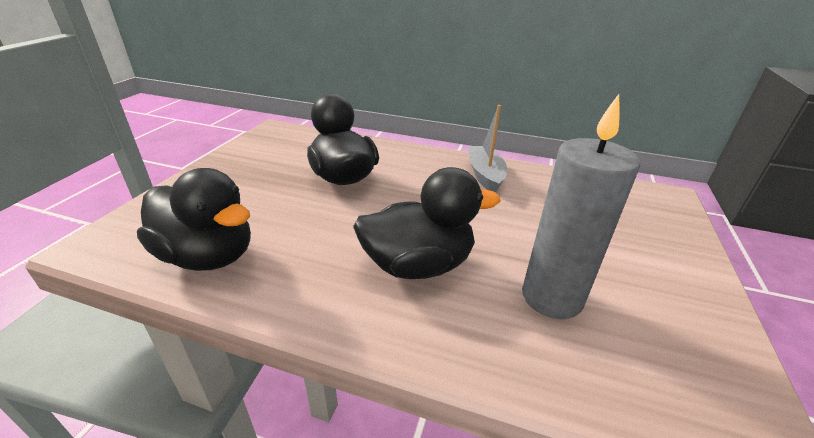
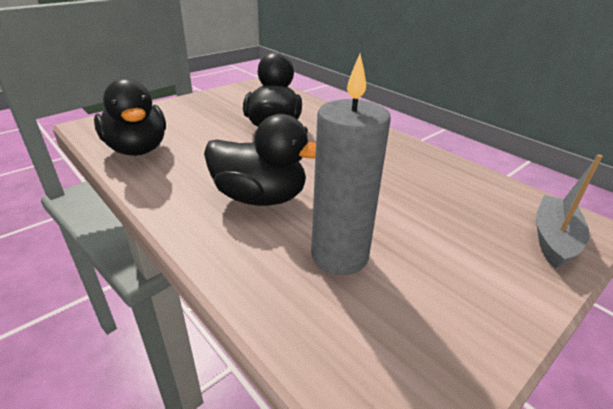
camera: 30 degrees right, 0 degrees up
(485, 175) = (396, 154): grey boat -> grey boat (553, 239)

